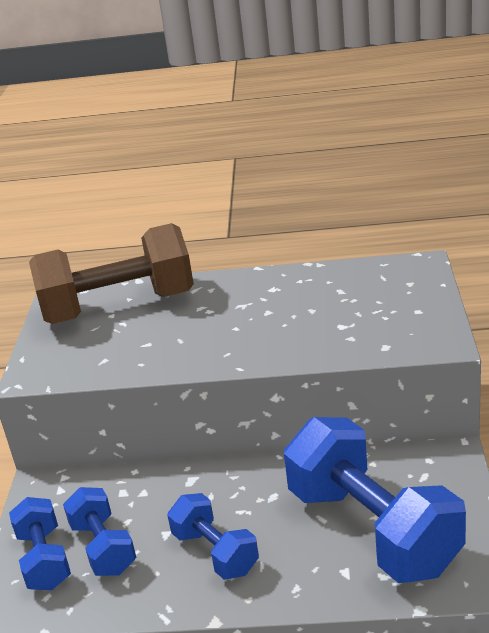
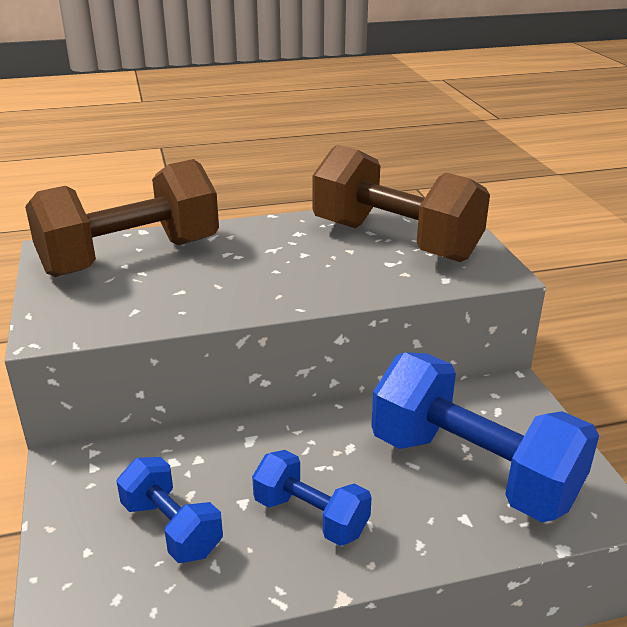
camera: 20 degrees left, 0 degrees up
(44, 559) = (99, 552): blue dumbbell -> none
(359, 302) = (395, 241): none -> brown dumbbell

